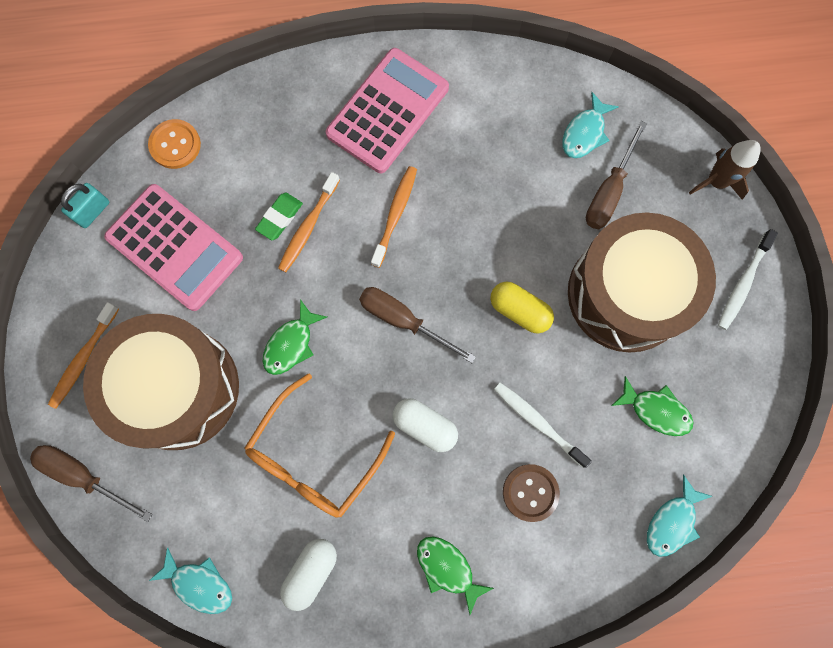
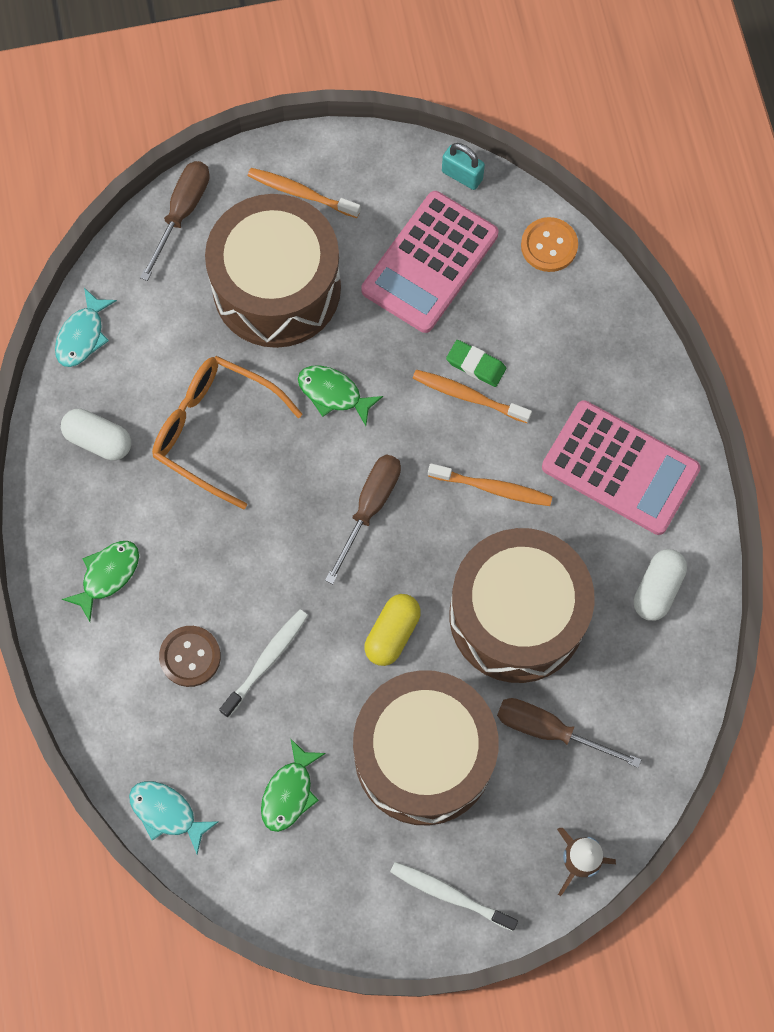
camera: 85 degrees right, 5 degrees down
(425, 426) = (254, 540): white capsule -> white capsule (657, 589)
(510, 207) = (517, 616): none -> brown drum
(585, 133) = (622, 699): turquoise fish -> none

